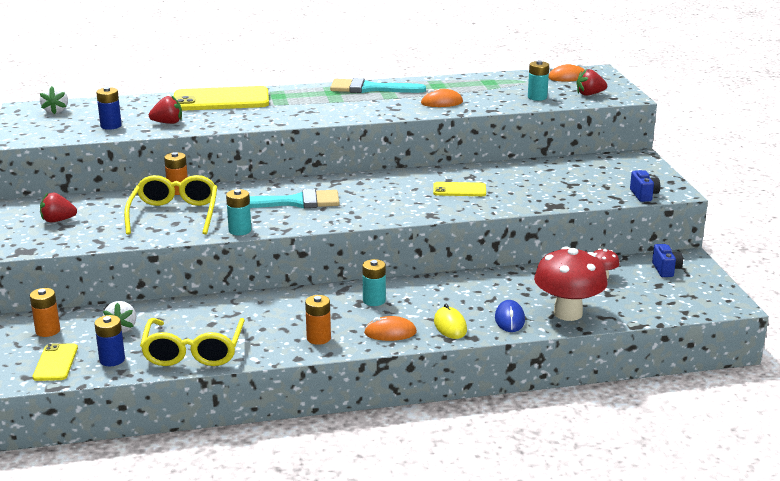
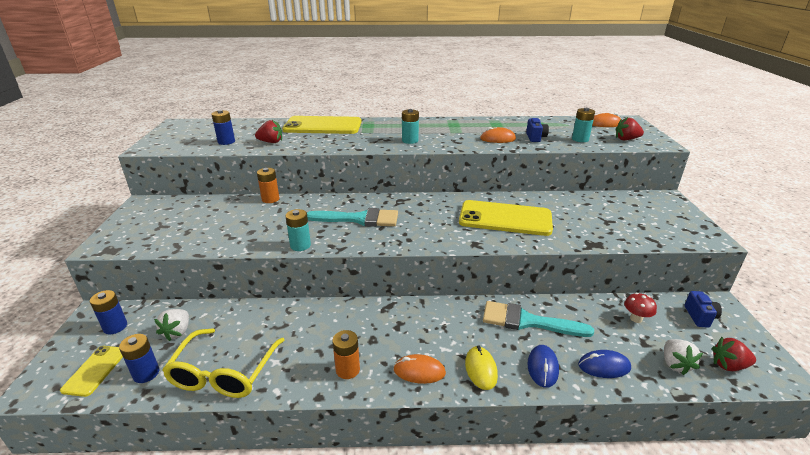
camera: 10 degrees right, 5 degrees up
(48, 331) = (115, 327): orange battery -> blue battery
(56, 111) = (196, 127): white strawberry -> white strawberry (675, 364)
(58, 220) = (160, 220): red strawberry -> red strawberry (728, 365)
(174, 214) = (255, 223): yellow glasses -> none
(370, 88) = (441, 124): turquoise brush -> turquoise brush (527, 321)
(374, 300) = (413, 324): turquoise battery -> turquoise battery (410, 141)
(459, 190) = (505, 218): yellow phone -> yellow phone, size x1.93
(568, 313) = (604, 366): red mushroom -> blue mouse
(643, 195) = (680, 240): blue camera -> blue camera (535, 138)

